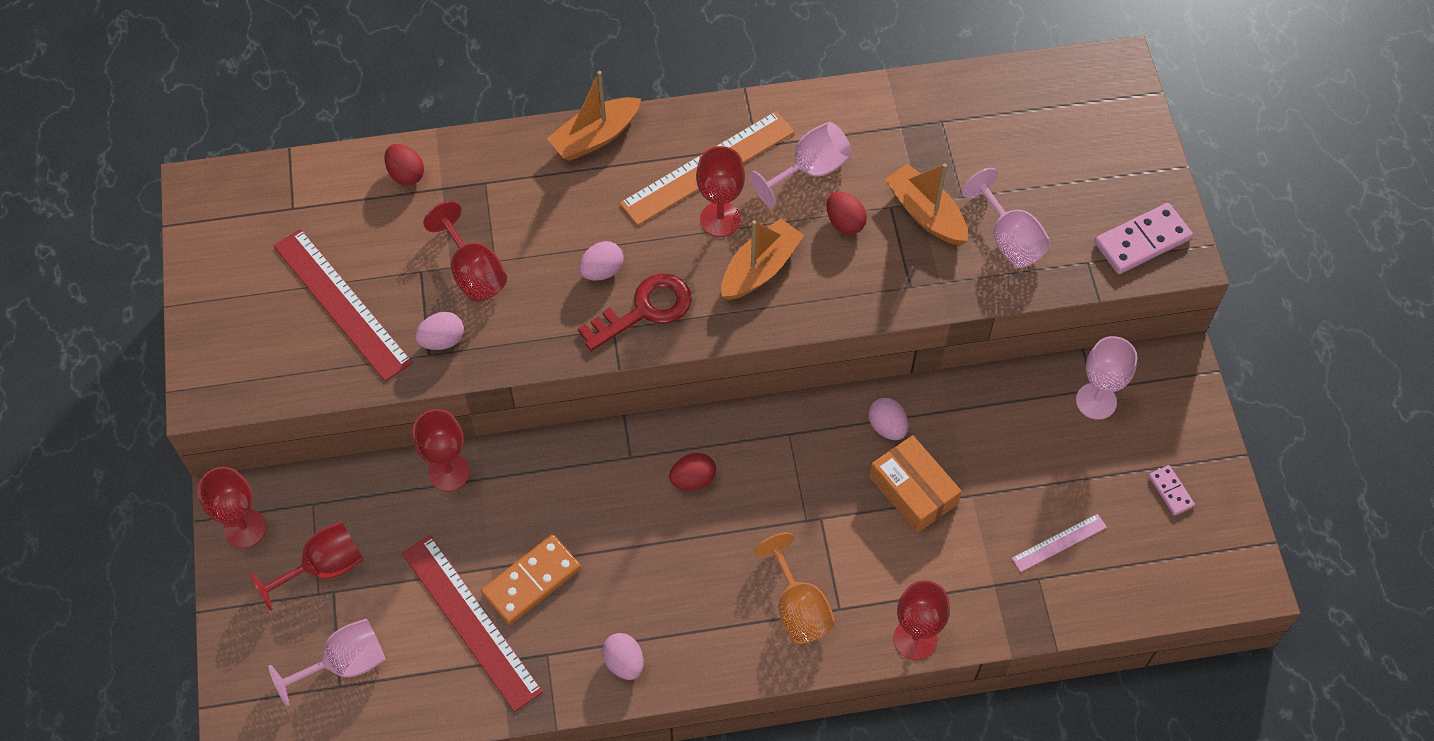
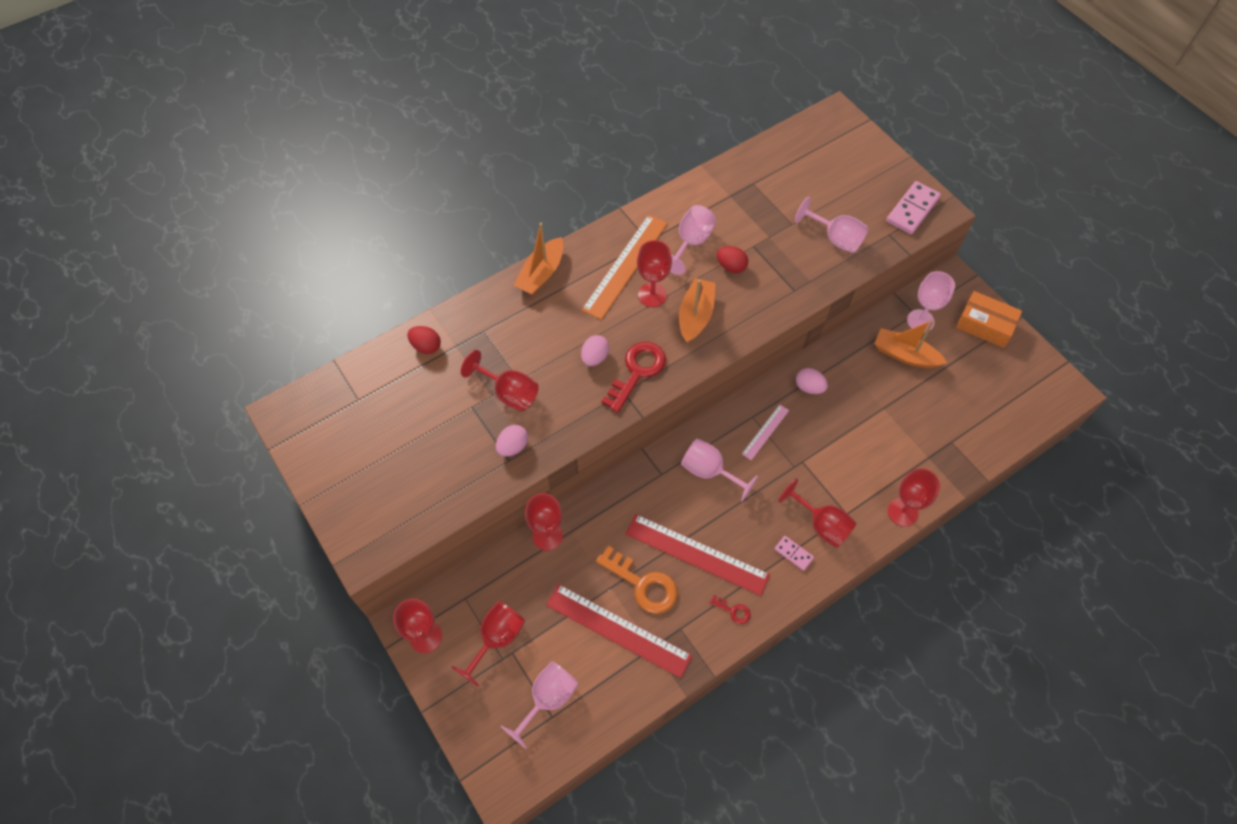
camera: 25 degrees left, 0 degrees up
(342, 304) = (429, 450): red ruler -> red ruler (697, 554)
(531, 581) = (643, 584): orange domino -> orange key
(624, 662) = (733, 611): pink egg -> red key
(693, 479) = (709, 471): red egg -> pink goblet
(798, 608) = (821, 524): orange goblet -> red goblet
(913, 490) = (847, 420): orange box -> orange box (985, 325)
(925, 214) = (777, 242): orange boat -> orange boat (905, 355)
(1059, 542) = (950, 415): pink ruler -> pink ruler (765, 432)
(1171, 491) = (994, 356): pink domino -> pink domino (793, 553)

